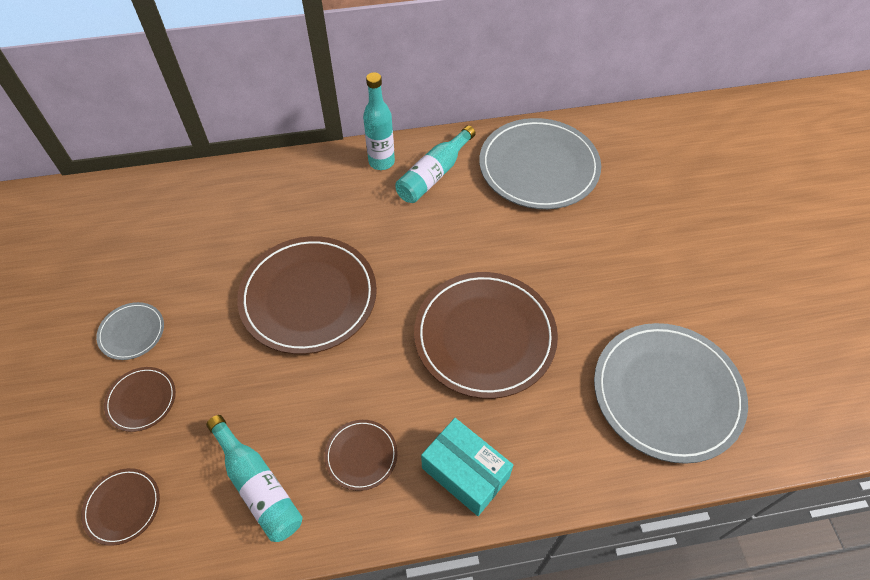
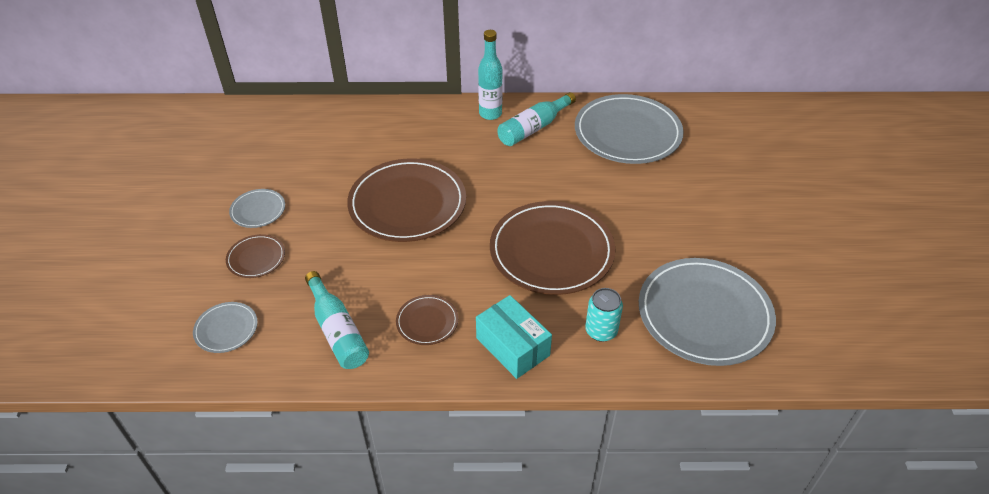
camera: 10 degrees right, 10 degrees down
(122, 507) = (226, 329): brown plate -> grey plate
(559, 434) = (601, 331): none -> turquoise can

